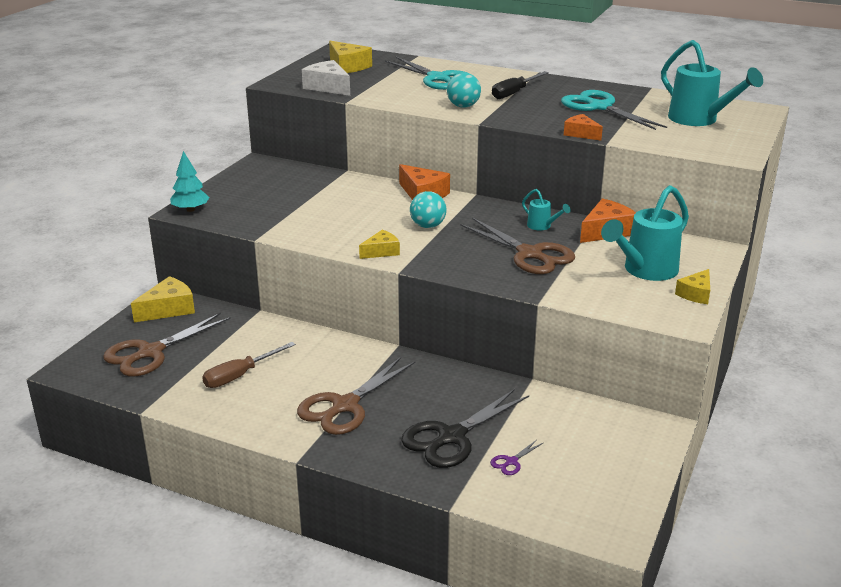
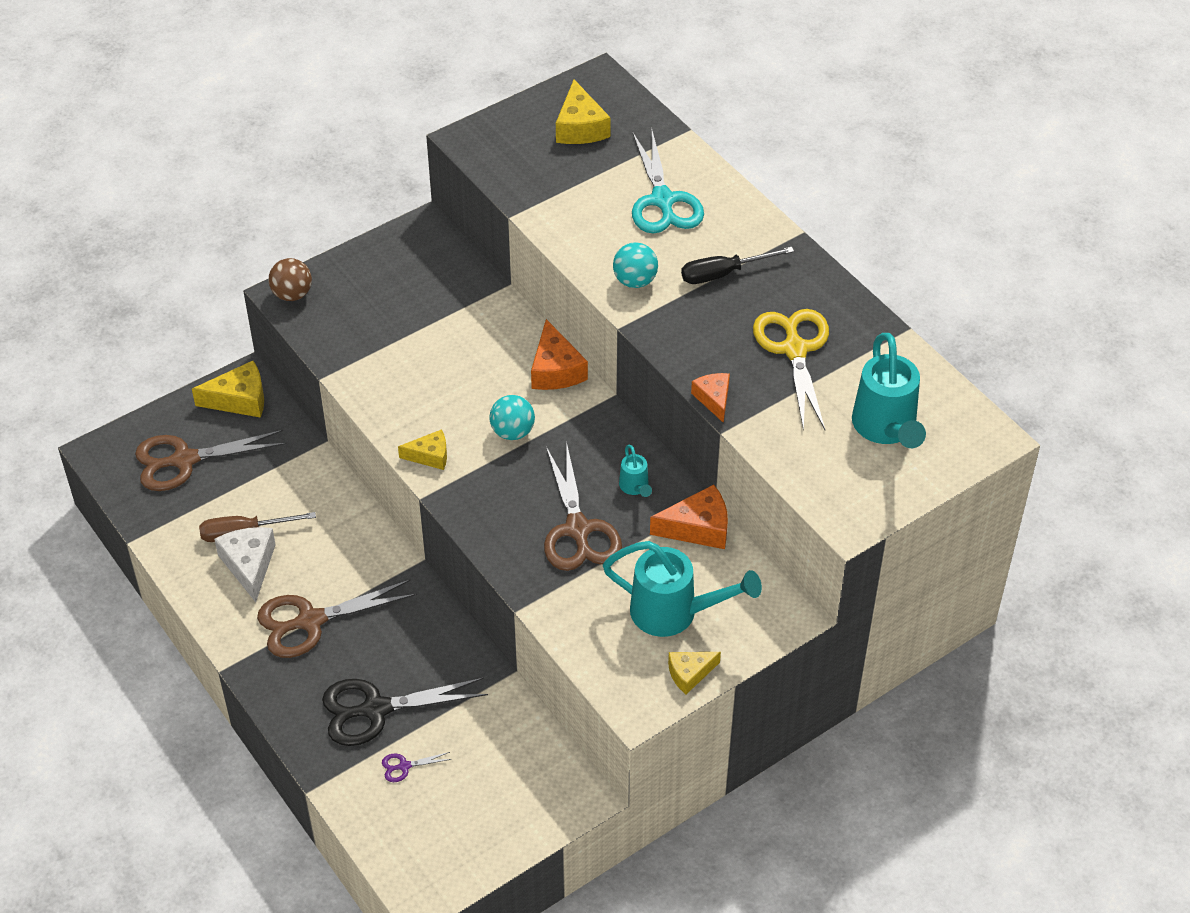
camera: 30 degrees right, 20 degrees up
(190, 209) = (292, 294): turquoise tree -> brown ball
(328, 87) = (517, 172): white cheese -> white cheese (249, 565)
(599, 107) = (794, 349): turquoise scissors -> yellow scissors
(645, 271) = (674, 613): turquoise watering can -> turquoise watering can turned 150 degrees counterclockwise

